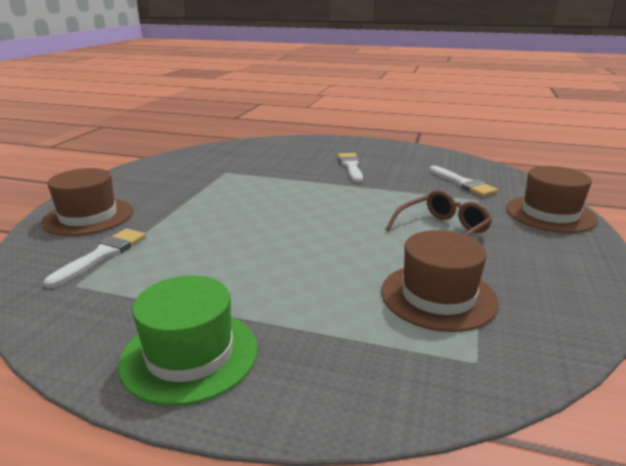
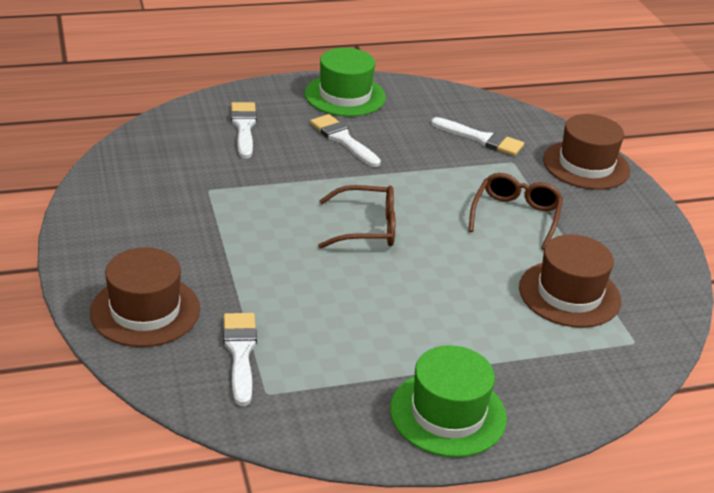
camera: 35 degrees left, 10 degrees up
(292, 151) = (244, 127): none -> white brush
(304, 210) = (366, 228): none -> brown glasses
(380, 149) = (345, 95): none -> green hat

